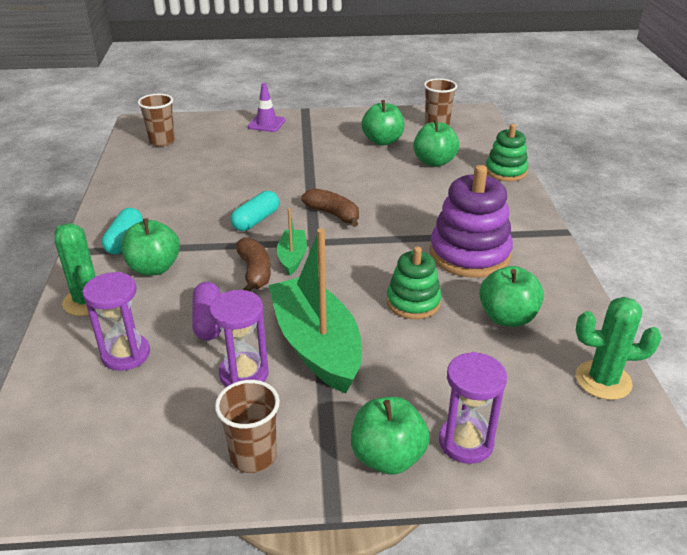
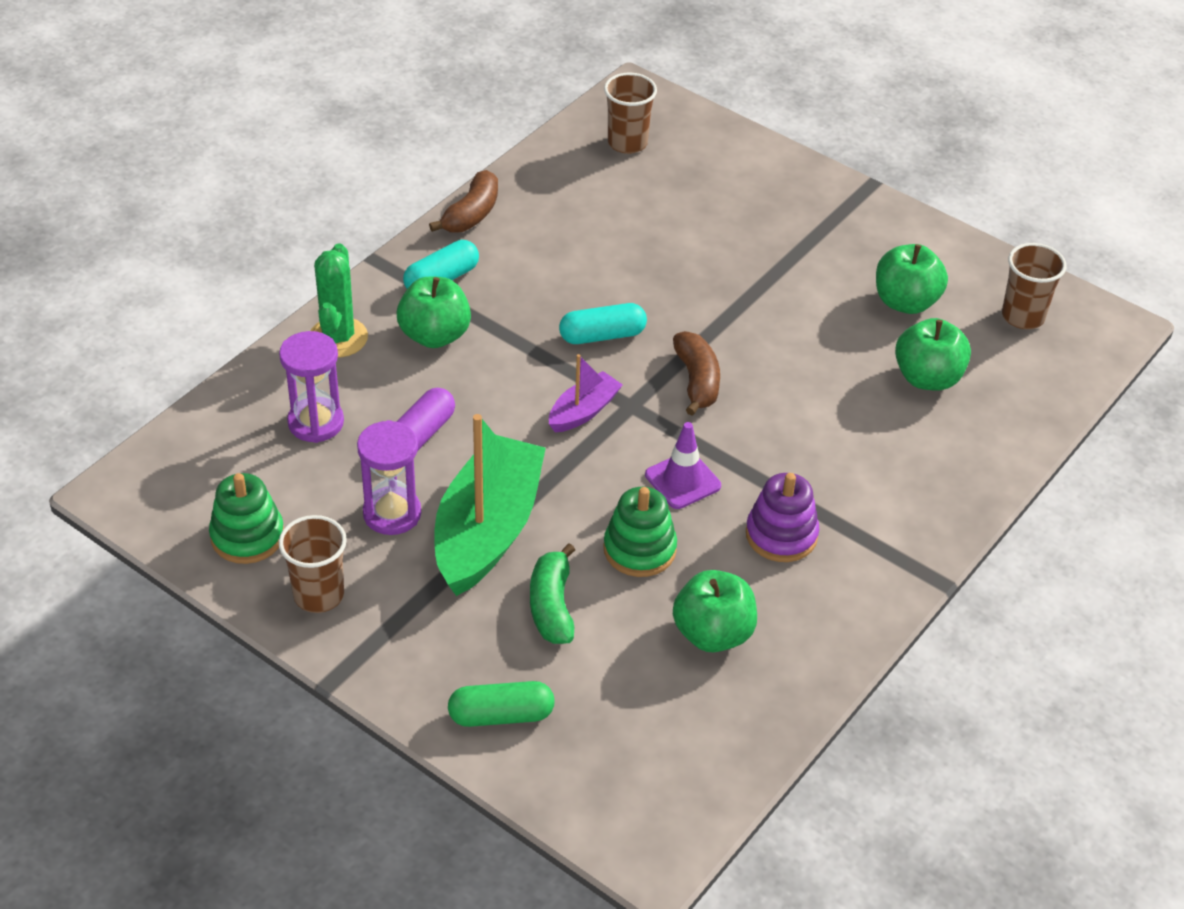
camera: 40 degrees right, 10 degrees up
(254, 272) = (525, 405): brown banana -> brown banana (471, 214)
(266, 124) = (789, 182): purple traffic cone -> purple traffic cone (682, 480)
(292, 257) = (583, 411): green boat -> purple boat
(387, 457) = (421, 676): green apple -> none
(408, 360) = (552, 606): none -> green banana
(466, 442) = (501, 715): purple hourglass -> green capsule
(469, 254) = (781, 535): purple stacking toy -> purple stacking toy, size x0.62
(505, 171) = (1004, 451): green stacking toy -> green stacking toy (247, 536)
(603, 380) = (711, 762): green cactus -> none

